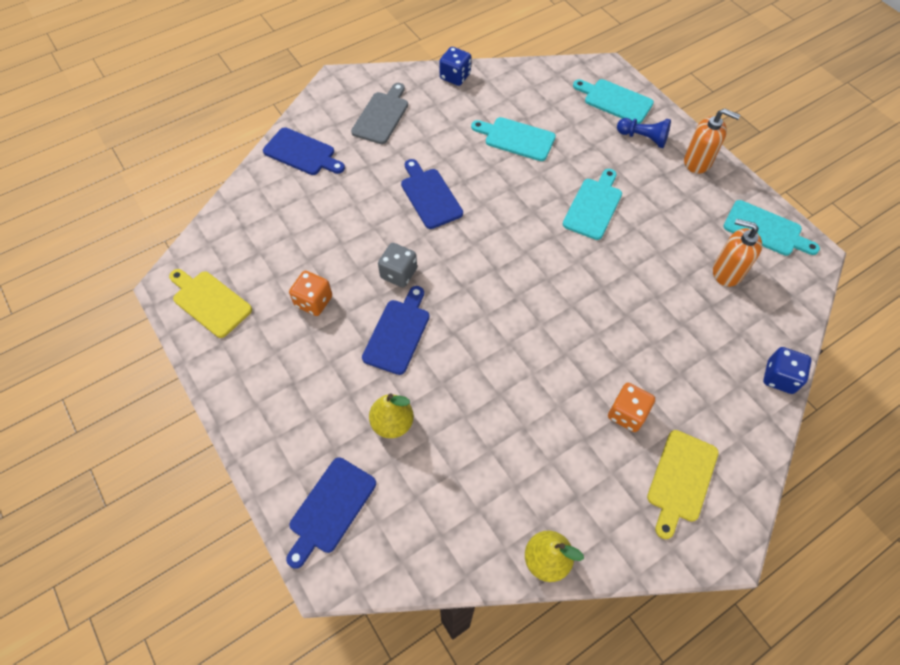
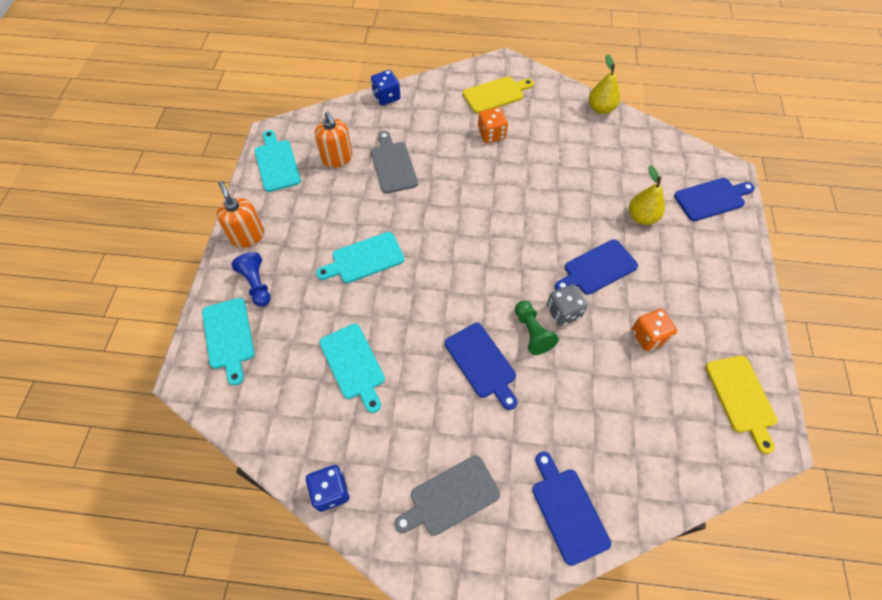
camera: 140 degrees left, 0 degrees up
(411, 241) = (532, 332): none -> green pawn
(429, 196) = (482, 363): blue cutting board -> blue cutting board turned 45 degrees counterclockwise
(674, 302) = (393, 165): none -> grey cutting board

